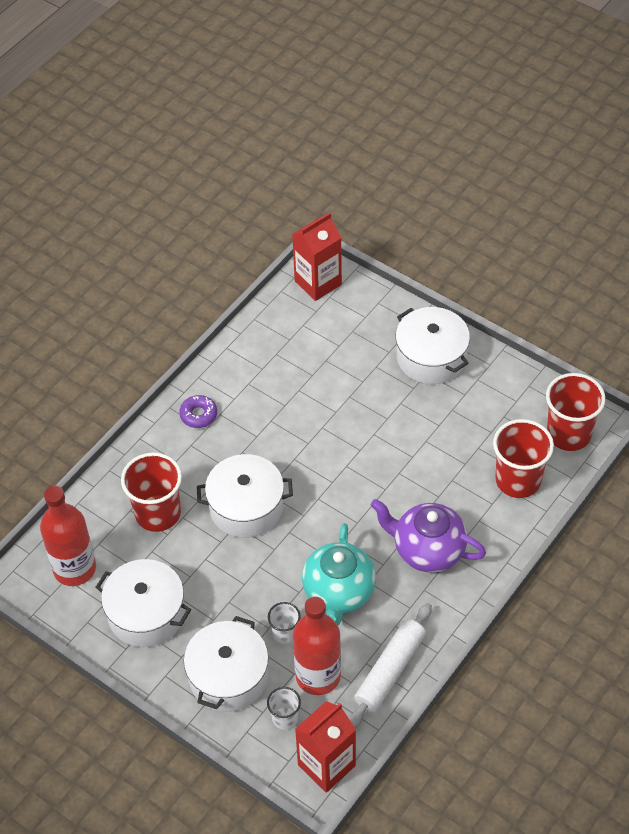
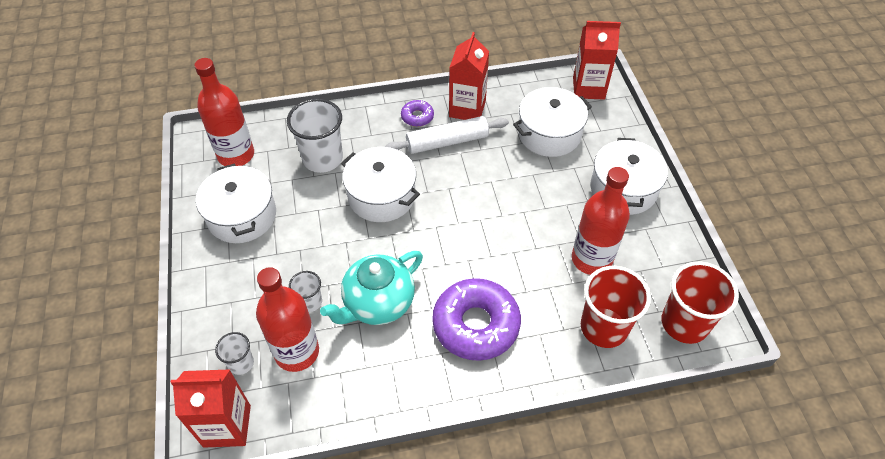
camera: 40 degrees right, 0 degrees up
(158, 513) = (322, 158): red cup -> white cup
(228, 676) = (240, 300): white pot -> white pot (549, 134)
(234, 376) = (467, 109): none -> red carton
(390, 671) = (350, 394): white rolling pin -> white rolling pin (447, 142)
(427, 550) = (476, 325): purple teapot -> purple donut
(461, 434) = (591, 259): none -> red bottle

